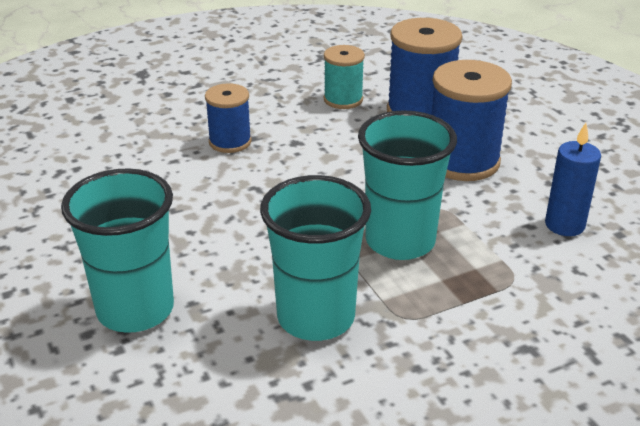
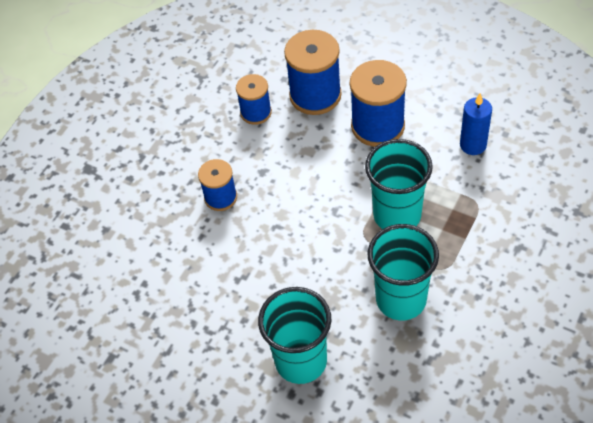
camera: 30 degrees left, 20 degrees up
(343, 99) = (256, 112): turquoise spool -> blue spool

